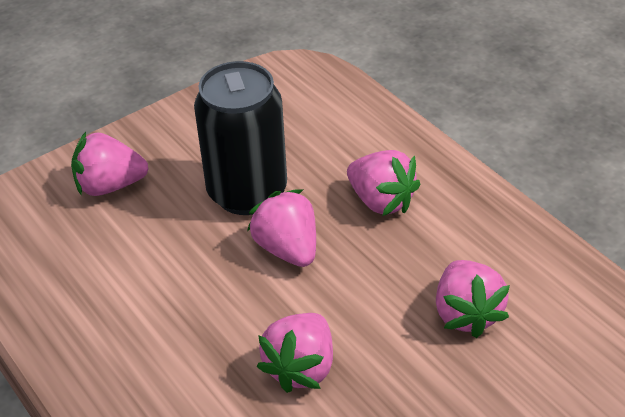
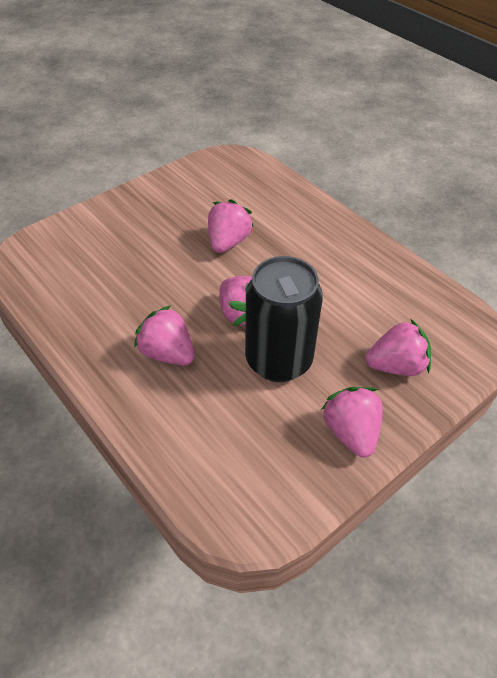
camera: 175 degrees right, 5 degrees up
(466, 313) = (121, 272): pink strawberry -> pink strawberry (351, 432)

